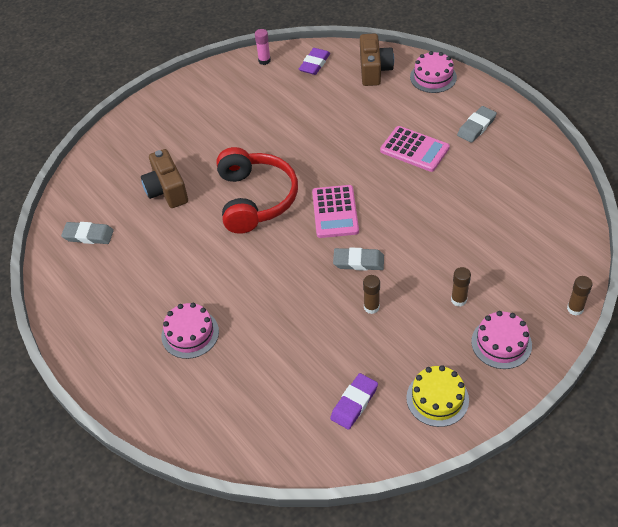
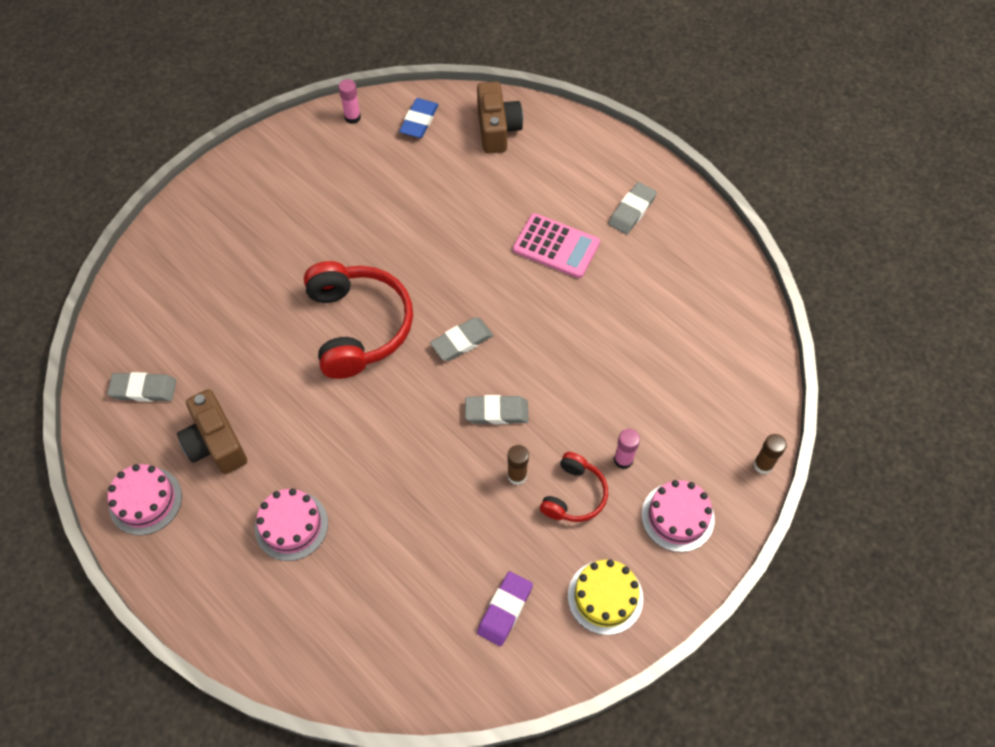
camera: 10 degrees left, 10 degrees up
(167, 190) = (241, 318): brown camera -> brown camera (216, 443)
(314, 64) = (419, 121): purple eraser -> blue eraser
(335, 212) = (462, 341): pink calculator -> grey eraser
(417, 323) = (574, 495): none -> red headphones
(433, 77) = (573, 138): pink cake -> pink cake (145, 500)
(458, 300) = (623, 460): brown glue stick -> pink glue stick

